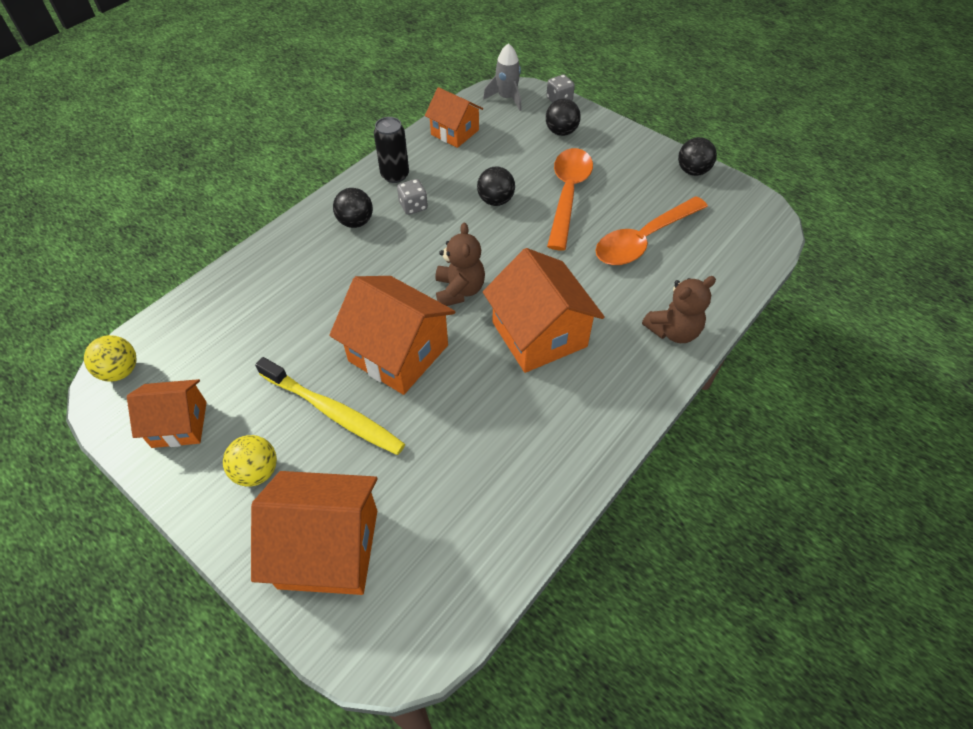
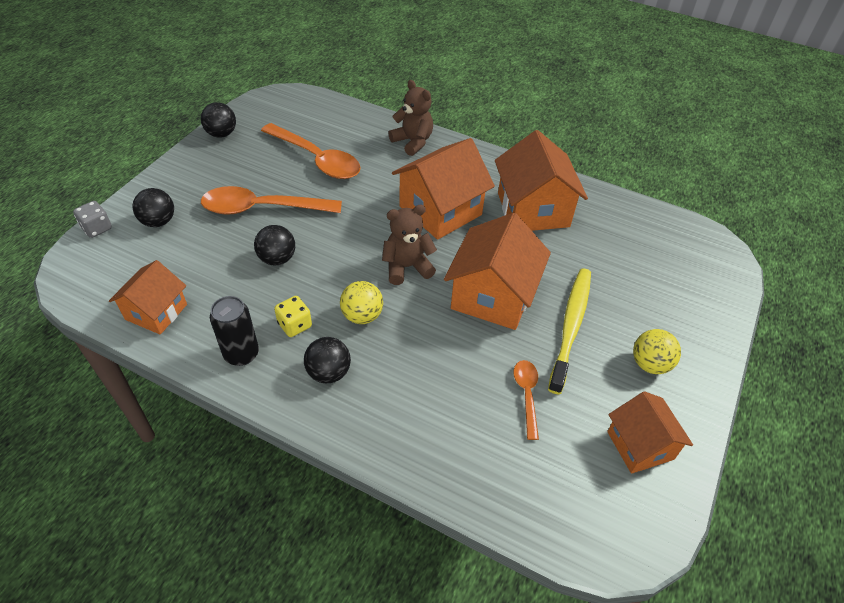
camera: 105 degrees left, 5 degrees down
(120, 371) = (611, 537): yellow ball -> yellow ball (362, 316)
(273, 350) = (526, 395): none -> orange spoon
(329, 548) = (679, 298): orange house -> orange house (533, 210)
(413, 206) = (295, 325): grey dice -> yellow dice
(506, 98) = (87, 274): grey rocket -> none

